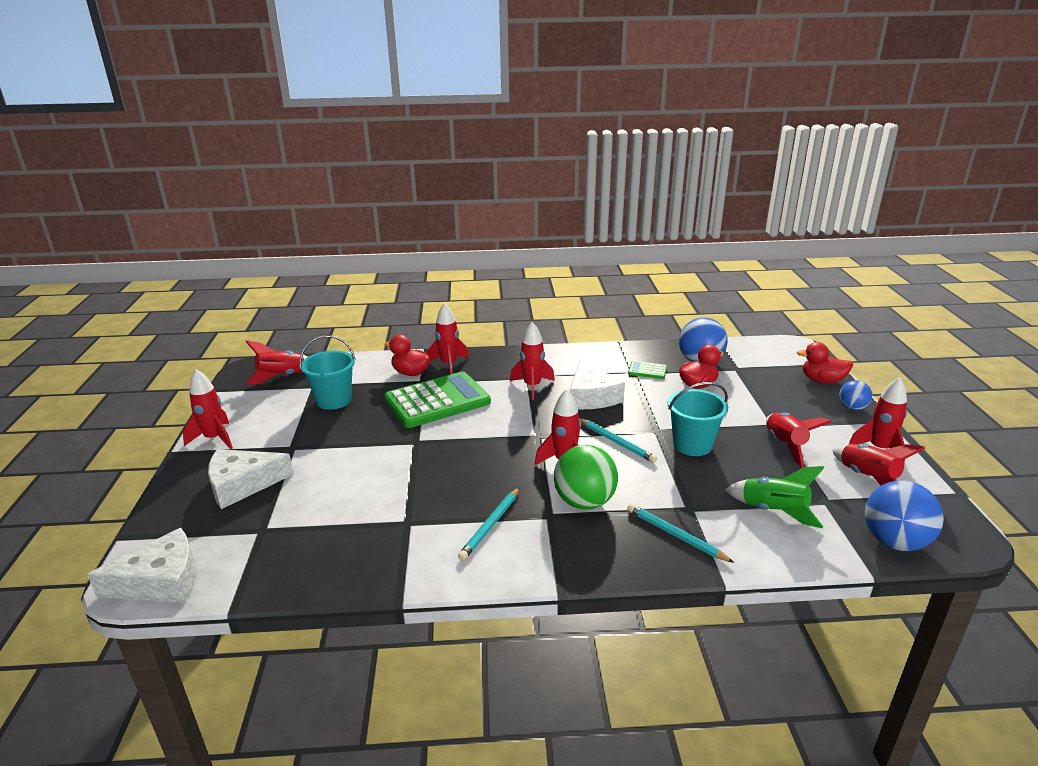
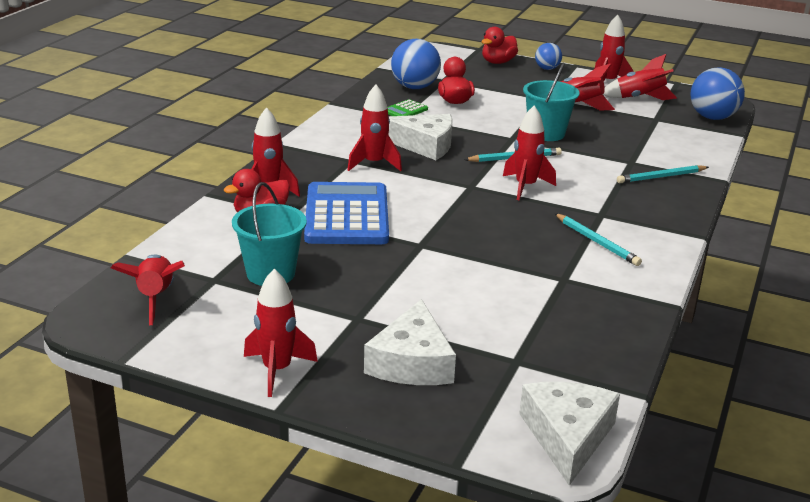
camera: 65 degrees left, 0 degrees up
(437, 401) = (347, 215): green calculator -> blue calculator
(584, 502) = (593, 196): green ball -> none
(773, 511) = (656, 138): green rocket -> none

